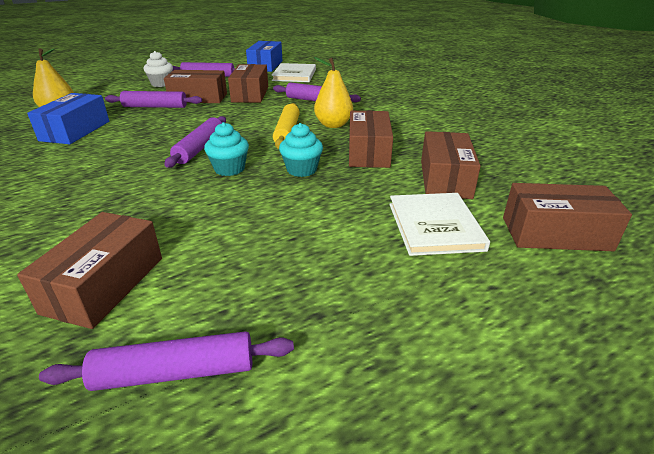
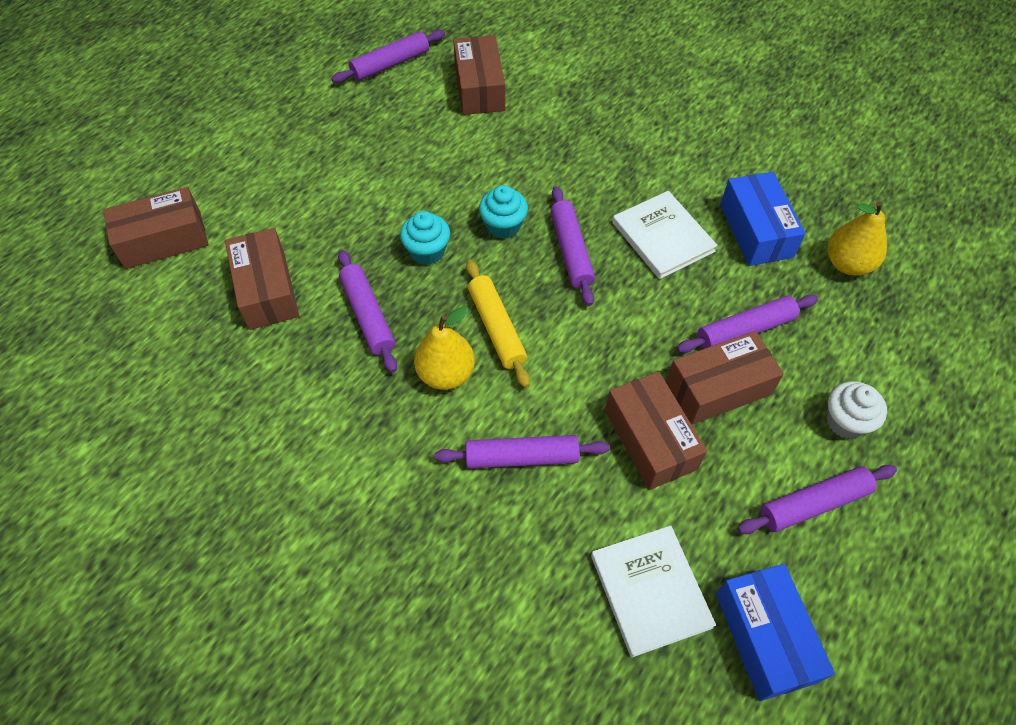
camera: 155 degrees right, 25 degrees up
(368, 152) = (368, 315): brown box -> purple rolling pin
(434, 226) = (269, 214): white book -> white book (663, 237)

